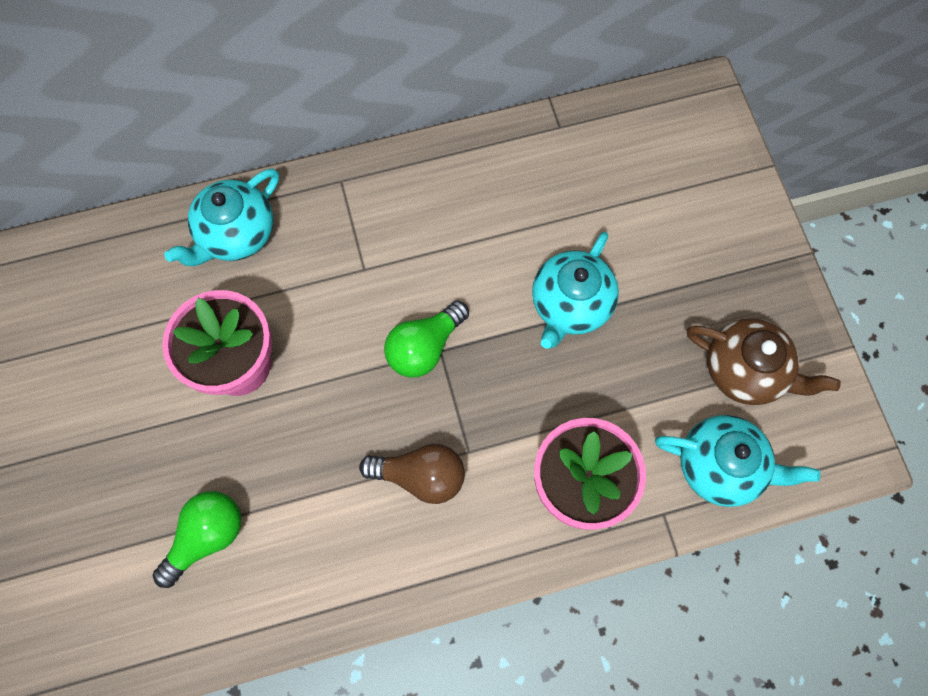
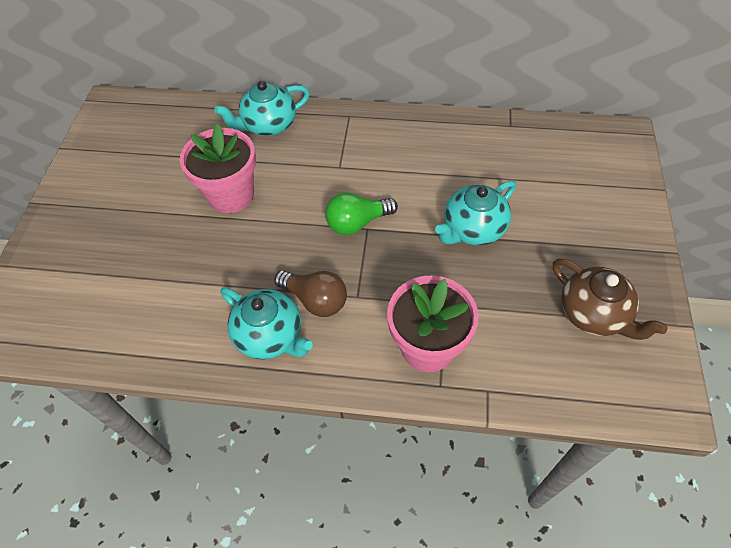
camera: 25 degrees right, 15 degrees down
(207, 536) = (155, 286): green light bulb -> none
(720, 466) = (548, 373): turquoise teapot -> turquoise teapot (270, 336)

